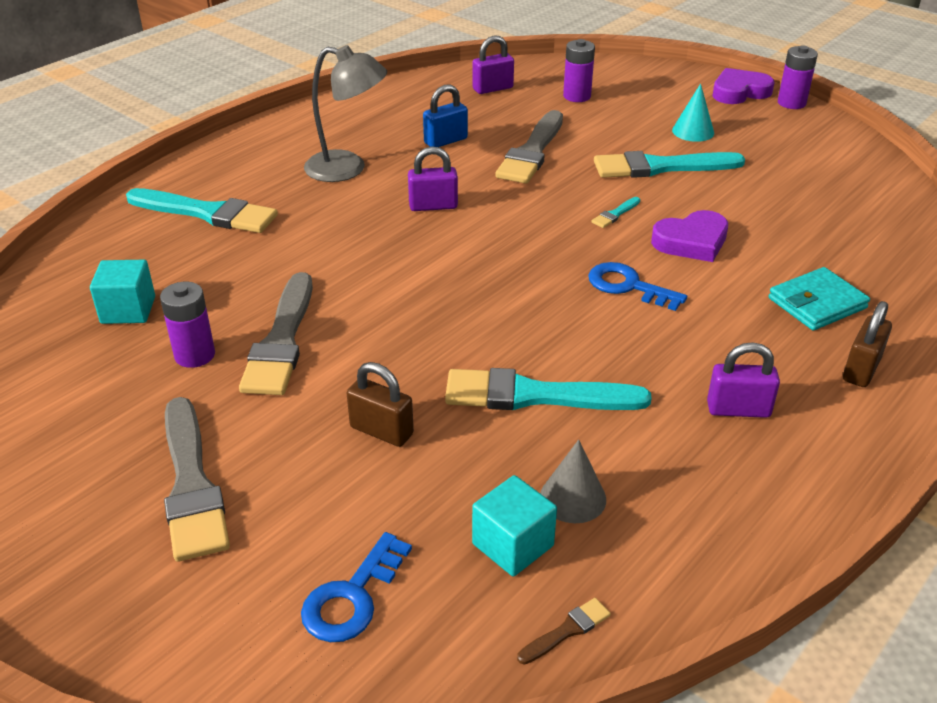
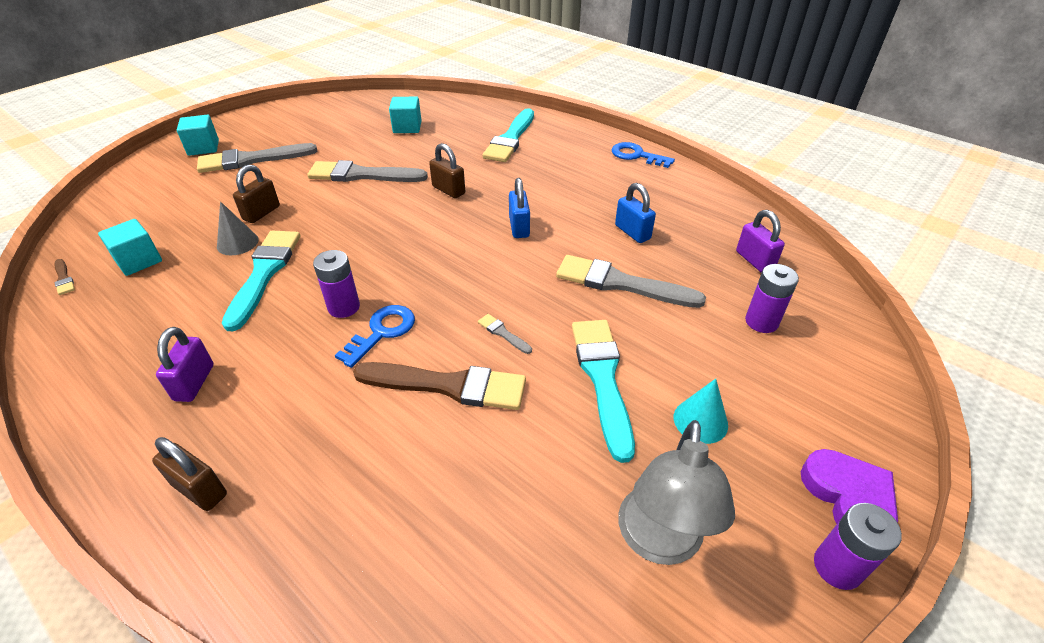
camera: 90 degrees right, 5 degrees up
(112, 577) = (203, 148): none -> turquoise cube
(195, 355) = (358, 150): purple battery -> purple battery (344, 307)
(341, 259) = (448, 190): none -> brown padlock
(347, 169) = (575, 186): grey lamp -> grey lamp (658, 542)
(352, 597) = (143, 209): blue key -> blue key (637, 156)
(433, 206) = (519, 227): purple padlock -> blue padlock
(573, 498) = (159, 286): grey cone -> grey cone (237, 243)
(615, 214) = (503, 333): turquoise brush -> grey brush
(691, 242) = (448, 385): purple heart -> brown brush
(817, 303) = (316, 476): turquoise wallet -> none

